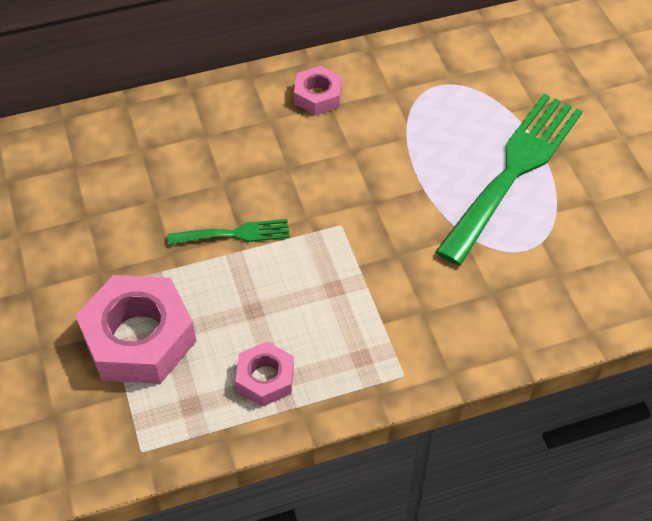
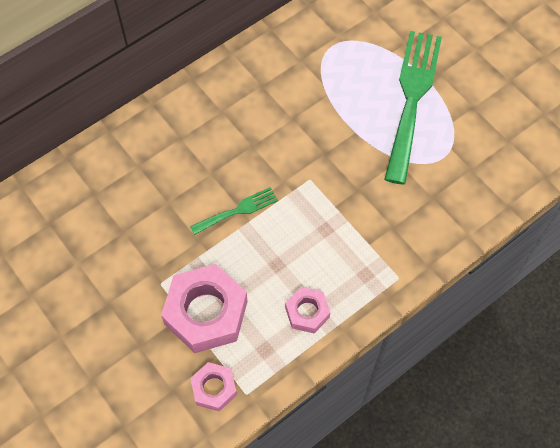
camera: 20 degrees left, 10 degrees up
(318, 96) = (249, 80): pink nut -> pink nut (214, 388)

